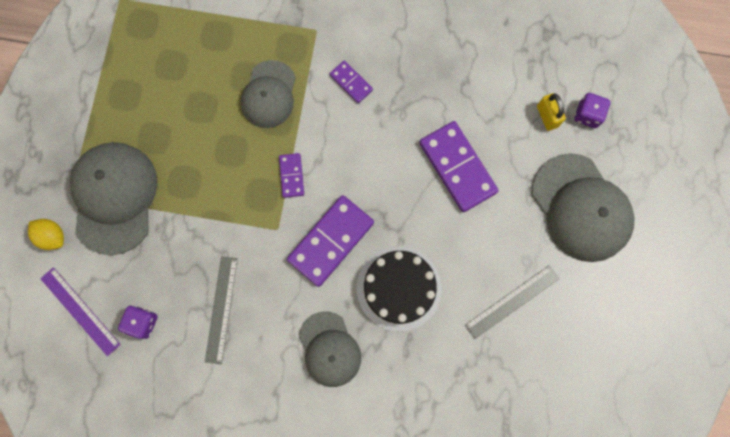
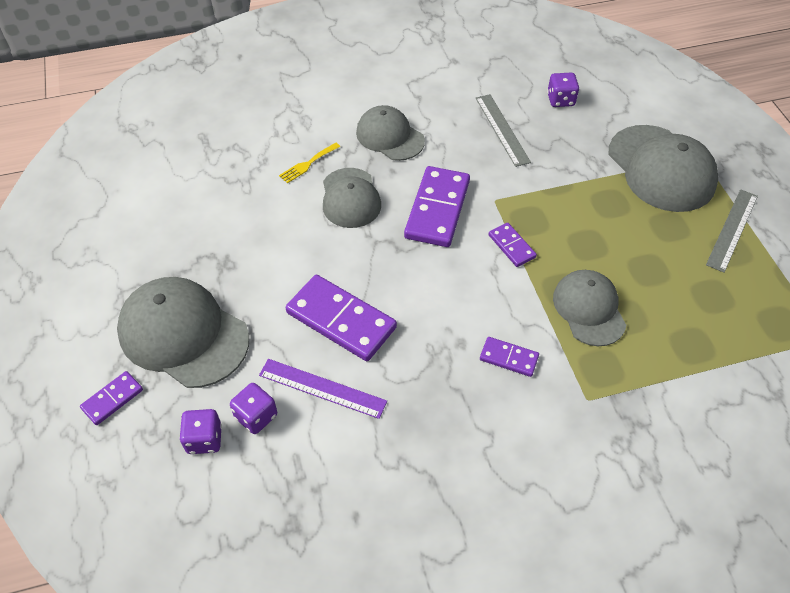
camera: 155 degrees right, 25 degrees down
(52, 236) = (686, 125): yellow lemon -> none
(80, 311) = (616, 89): purple ruler -> purple ruler (322, 388)
(399, 288) = (350, 198): black cake -> grey cap
(420, 348) = (308, 164): none -> yellow fork
(512, 302) = (232, 227): grey ruler -> grey ruler (732, 229)
(547, 116) = (256, 416): yellow padlock -> purple dice
(645, 174) = (112, 399): none -> purple domino

